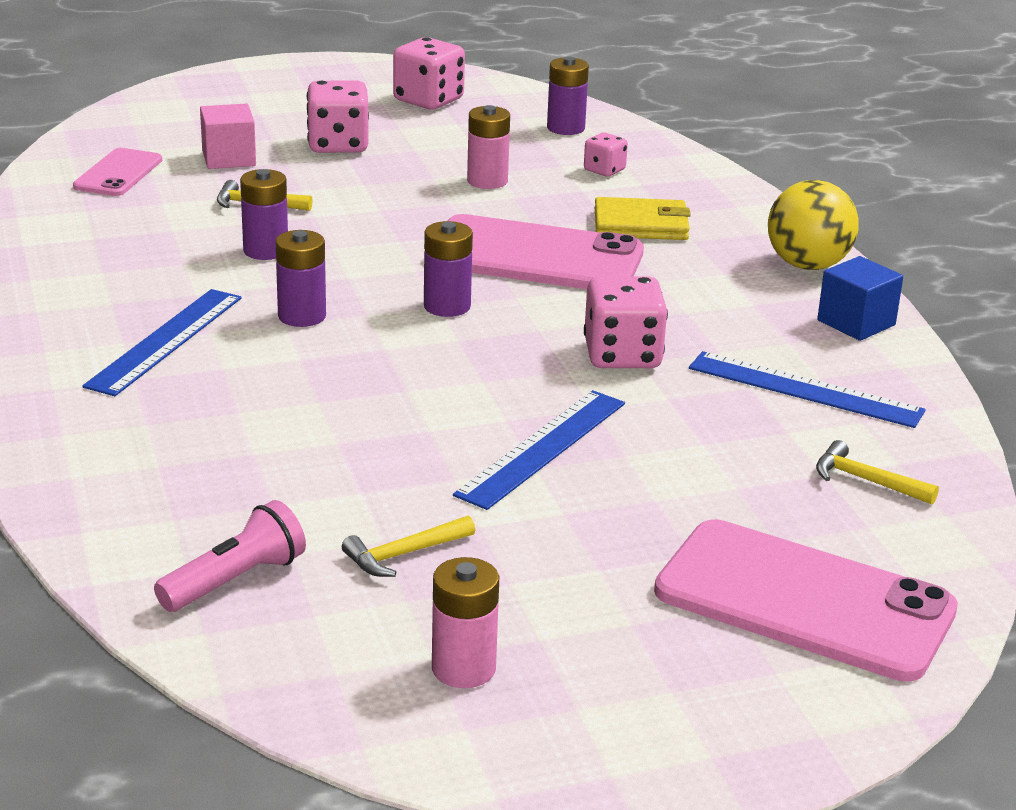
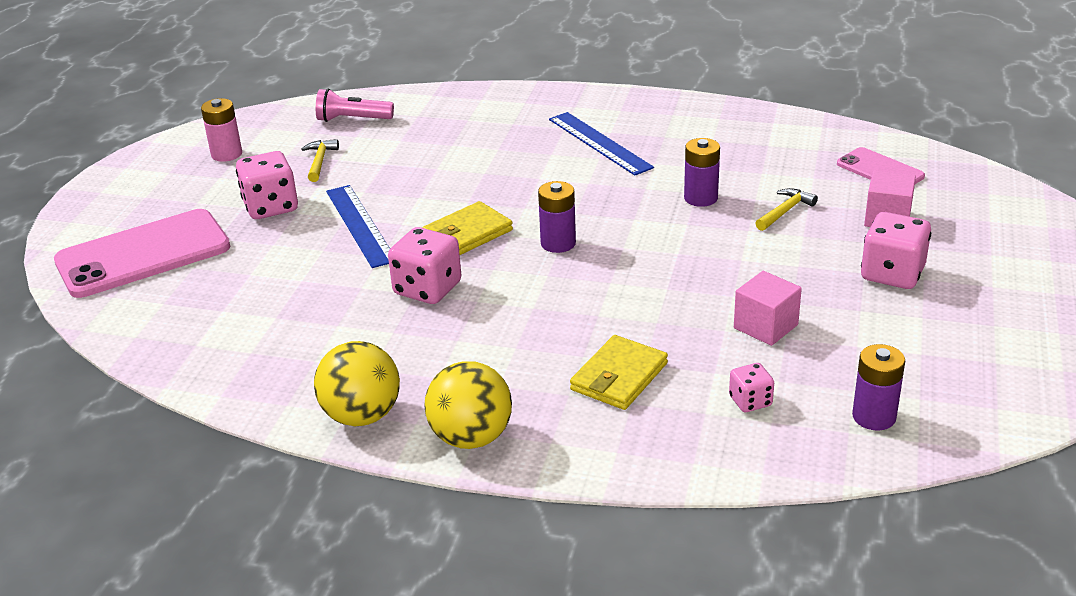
camera: 125 degrees right, 5 degrees up
(235, 580) = (352, 119): pink flashlight -> pink flashlight turned 105 degrees clockwise
(302, 316) = (592, 190): purple battery -> none
(428, 100) = (992, 354): pink dice -> pink dice (271, 207)
(483, 366) = (467, 233): none -> yellow wallet
(487, 181) = (765, 326): pink battery -> pink cube
(535, 256) = (603, 303): pink phone -> none
(804, 390) = (308, 345): blue ruler -> none
(856, 323) = (362, 416): blue cube -> yellow ball
(866, 481) = (197, 322): yellow hammer -> none

